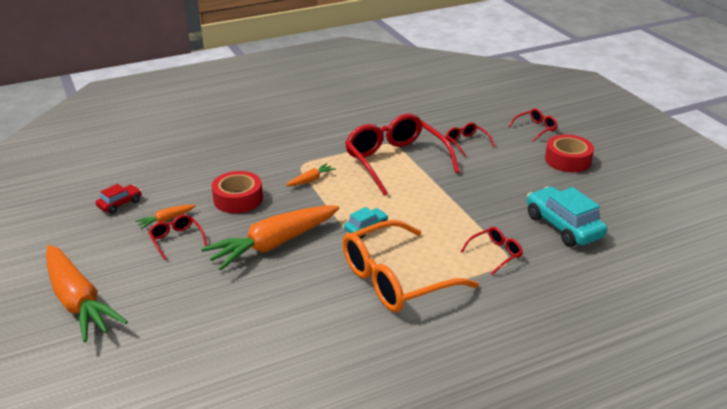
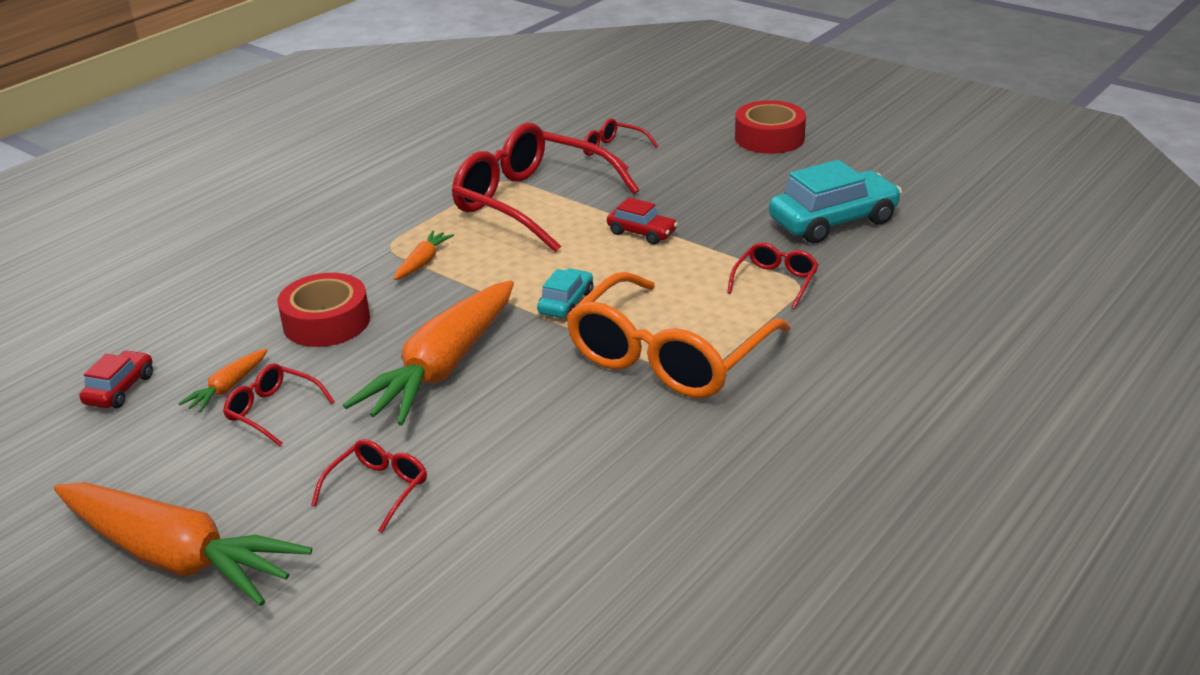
camera: 25 degrees left, 0 degrees up
(442, 198) = (642, 233): none -> red car
(535, 129) = (693, 109): red glasses -> red glasses (378, 489)
(563, 226) = (833, 221): turquoise car -> turquoise car turned 120 degrees clockwise

